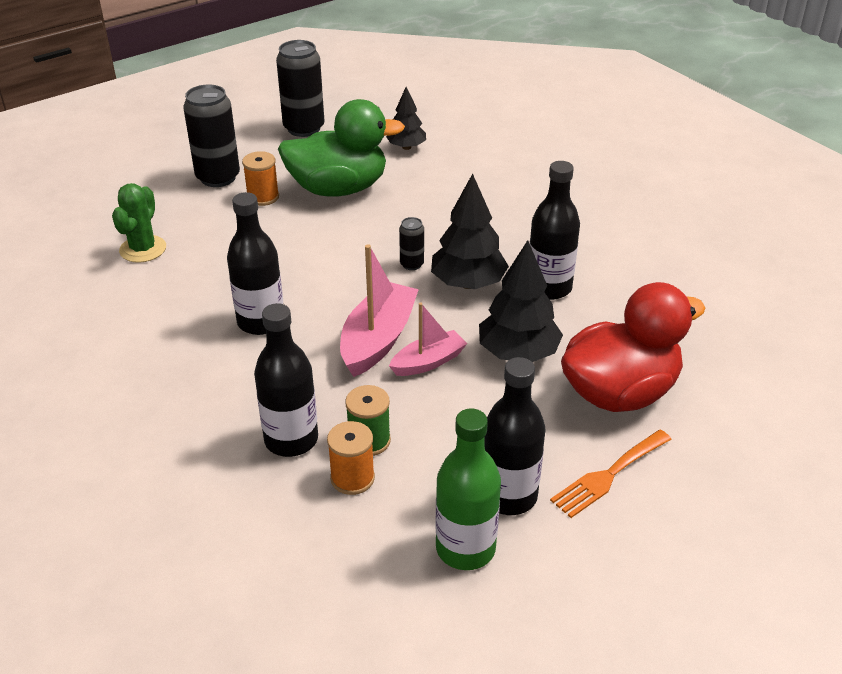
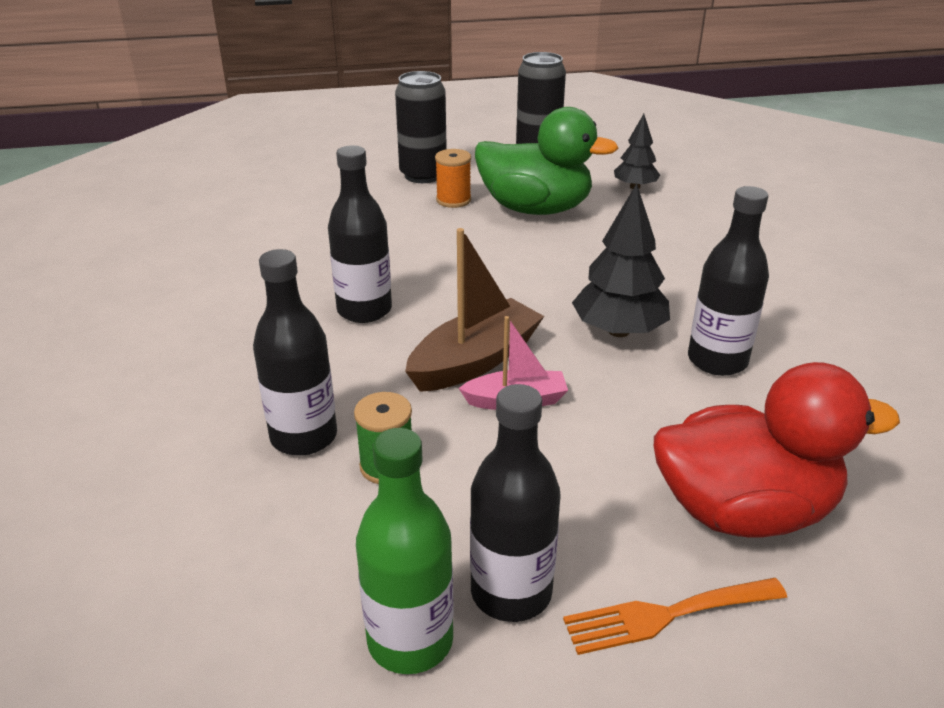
camera: 25 degrees right, 5 degrees down
(143, 249) = (305, 219): green cactus -> none
(352, 478) = (337, 502): orange spool -> none
(378, 339) = (475, 361): pink boat -> brown boat
(412, 264) = (565, 296): black can -> none
(518, 353) = (632, 423): black tree -> none

